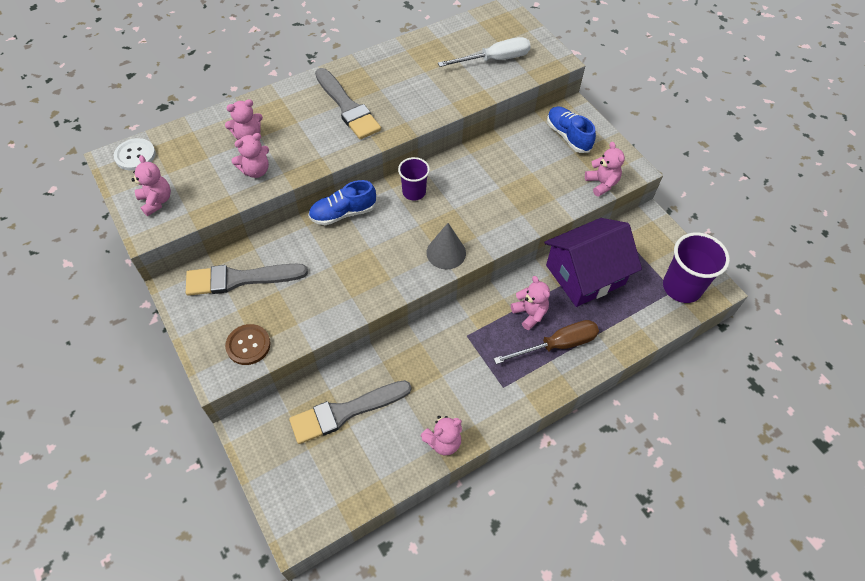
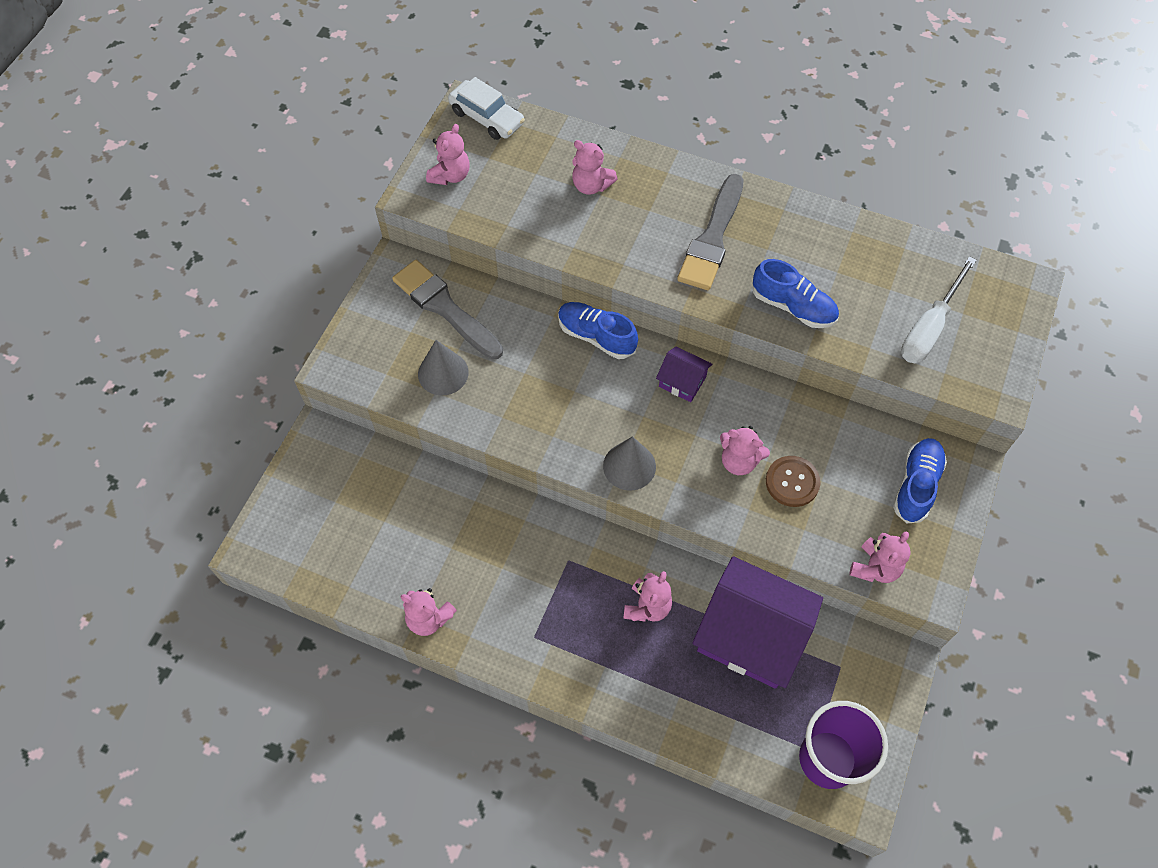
camera: 55 degrees right, 5 degrees up
(135, 155) = (487, 117): white button -> white car
(248, 345) = (381, 369): brown button -> brown button (792, 482)
(256, 171) = (555, 223): pink teddy bear -> pink teddy bear (739, 461)
(287, 310) = (443, 373): none -> grey cone
(345, 412) = (395, 506): grey brush -> none
(414, 192) = (682, 381): purple cup -> purple house
(428, 102) = (793, 307): none -> blue shoe
(495, 60) = (929, 327): white screwdriver -> white screwdriver turned 90 degrees clockwise
(557, 345) = (629, 661): brown screwdriver -> none

